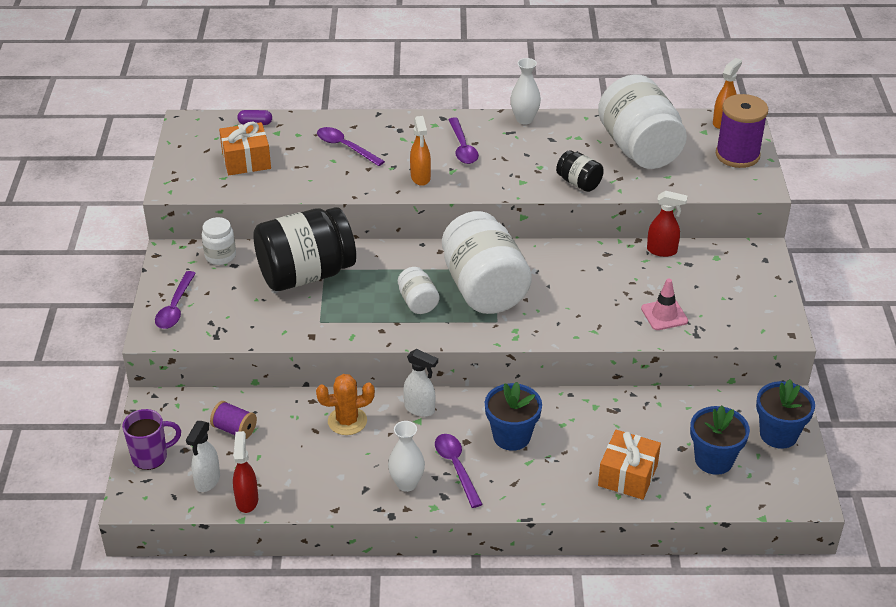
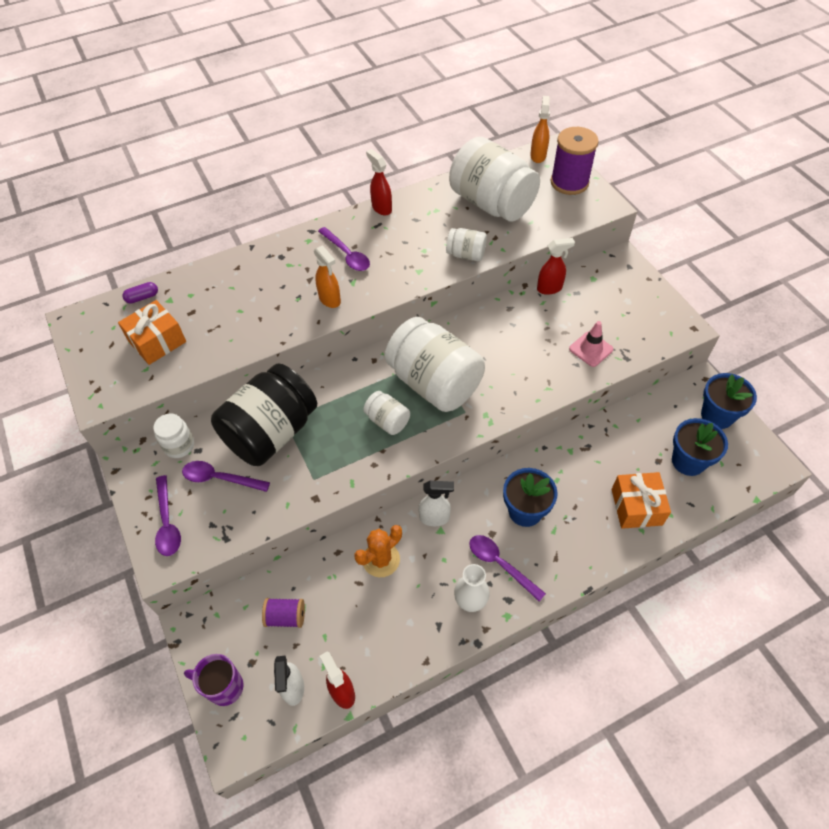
camera: 25 degrees left, 15 degrees up
(151, 457) = (224, 687): purple mug -> purple mug turned 120 degrees counterclockwise
(345, 147) = (243, 292): purple spoon -> purple spoon (220, 478)
(524, 119) = (381, 208): white vase -> red spray bottle
(579, 183) = (466, 254): black jar -> white jar

